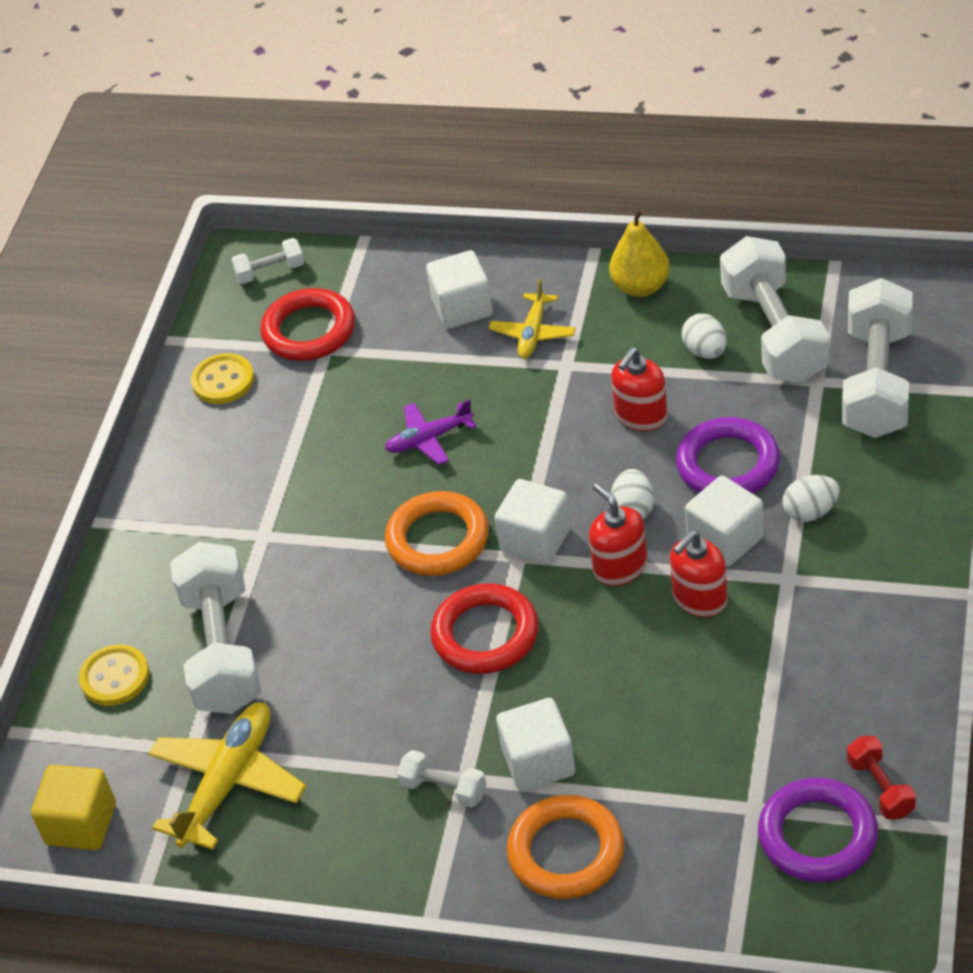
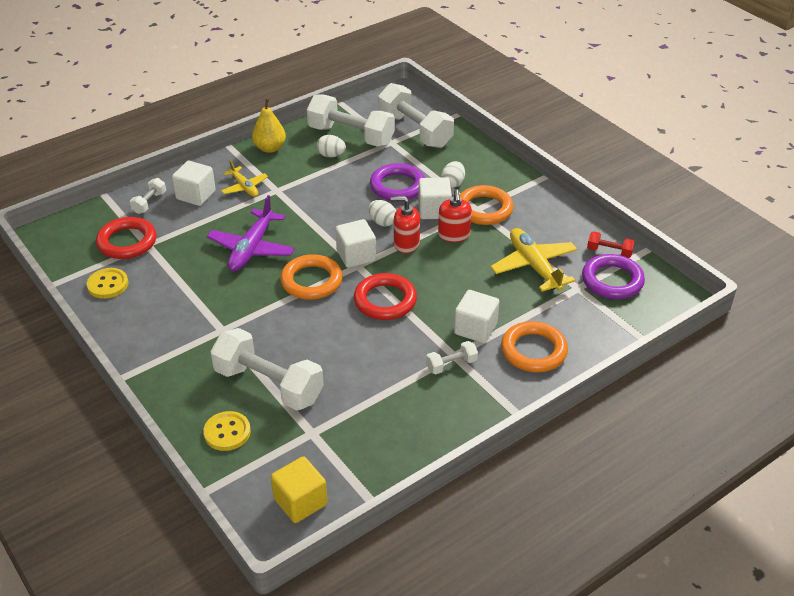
camera: 55 degrees left, 5 degrees down
(228, 782) = (350, 431): yellow plane -> yellow plane (534, 266)
(270, 272) = (70, 231): white dumbbell -> white dumbbell (149, 203)
(429, 439) = (251, 249): purple plane -> purple plane, size x1.68
(641, 416) = (337, 190): red soap dispenser -> none
(797, 586) = (484, 209): none -> orange ring

